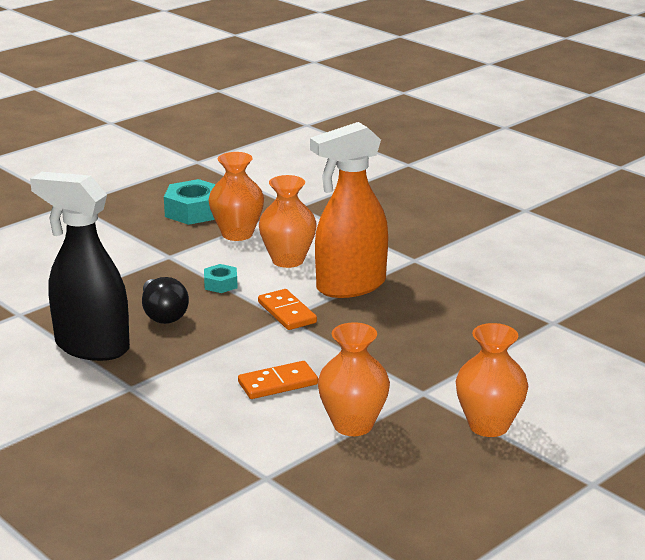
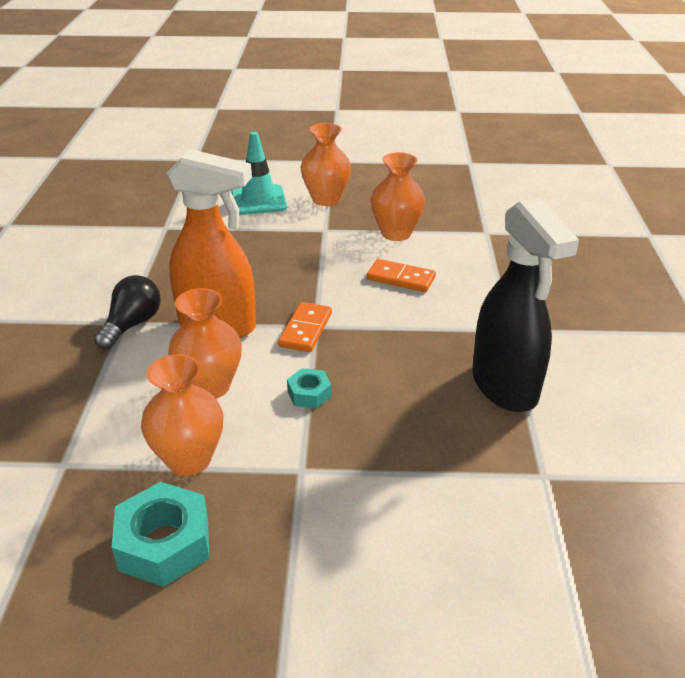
camera: 135 degrees left, 10 degrees up
(163, 314) = (404, 387): black light bulb -> black light bulb (132, 325)
(544, 388) = (258, 200): none -> turquoise traffic cone

